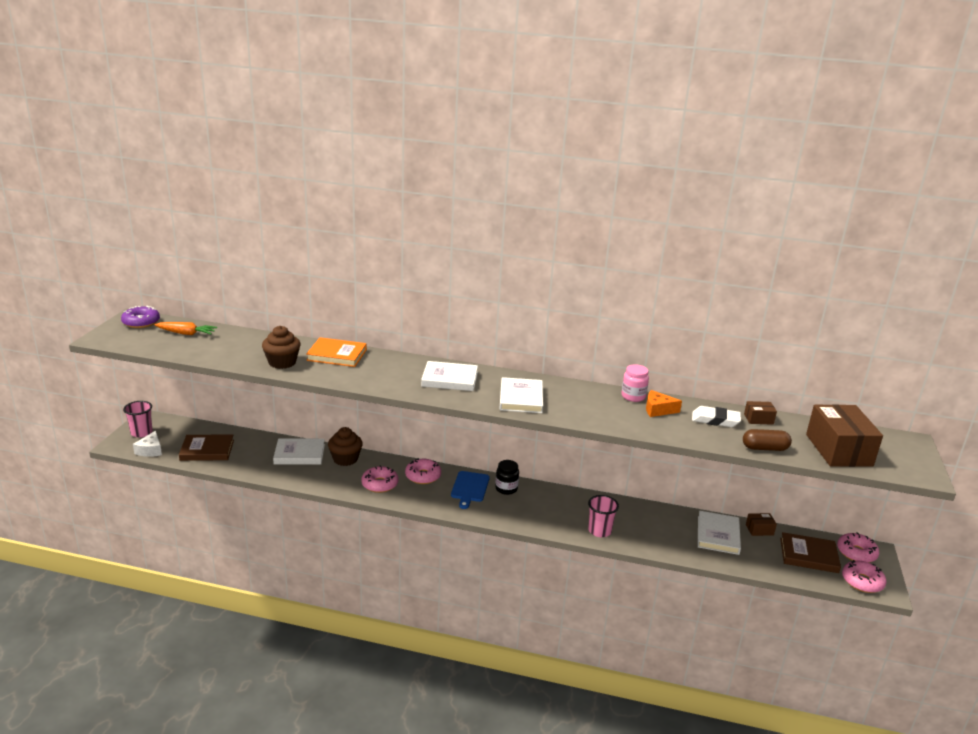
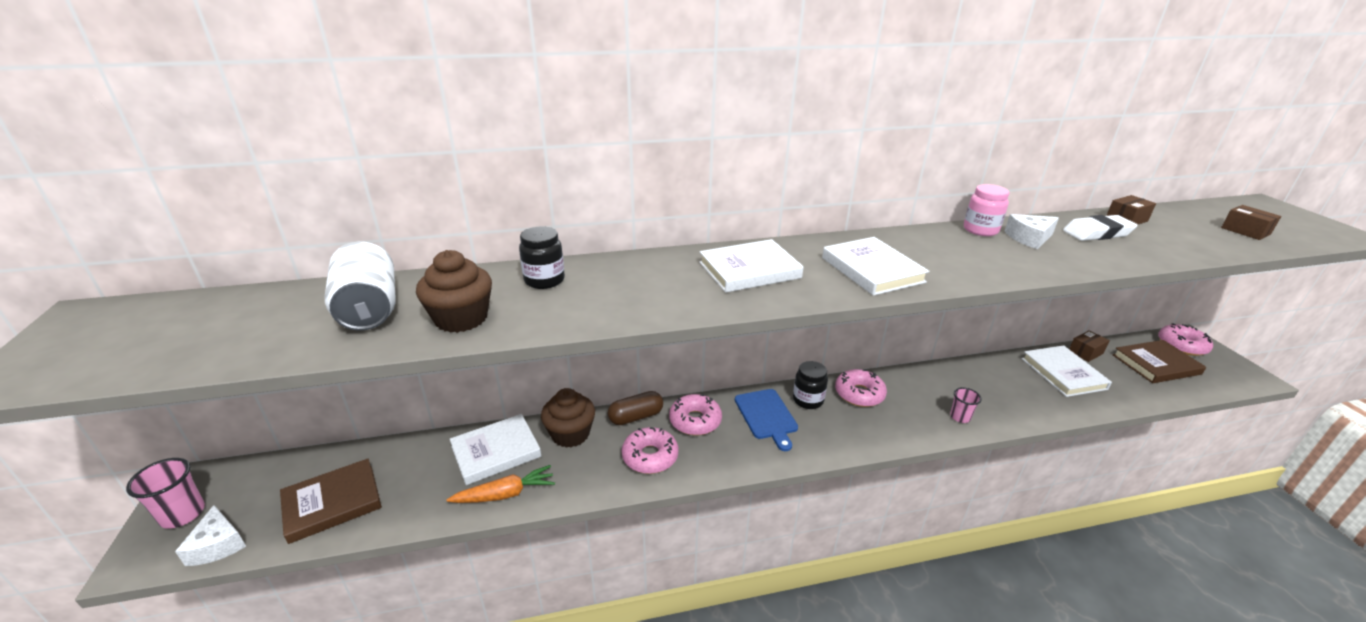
camera: 25 degrees left, 5 degrees up
(141, 322) = (107, 320): purple donut -> none
(186, 333) = (225, 316): orange carrot -> orange carrot (505, 494)
(246, 347) = (369, 309): none -> white can
(337, 355) = (544, 280): orange book -> black jar
(599, 531) = (960, 417): pink cup -> pink cup, size x0.63
(658, 410) = (1029, 238): orange cheese -> white cheese
(764, 448) = (1194, 250): brown capsule -> brown capsule (636, 417)
(838, 450) = (1245, 231): brown box -> brown box, size x0.45
(862, 582) = (1228, 376): pink donut -> pink donut (859, 394)

